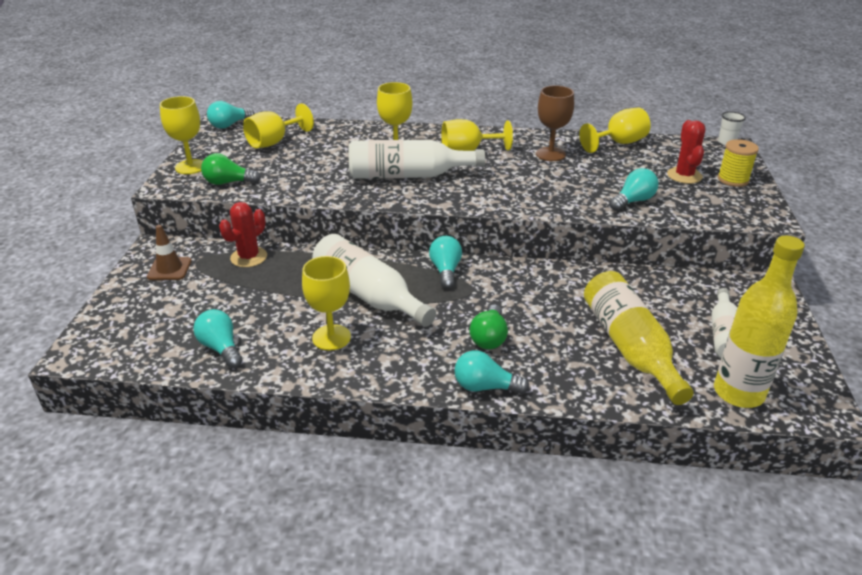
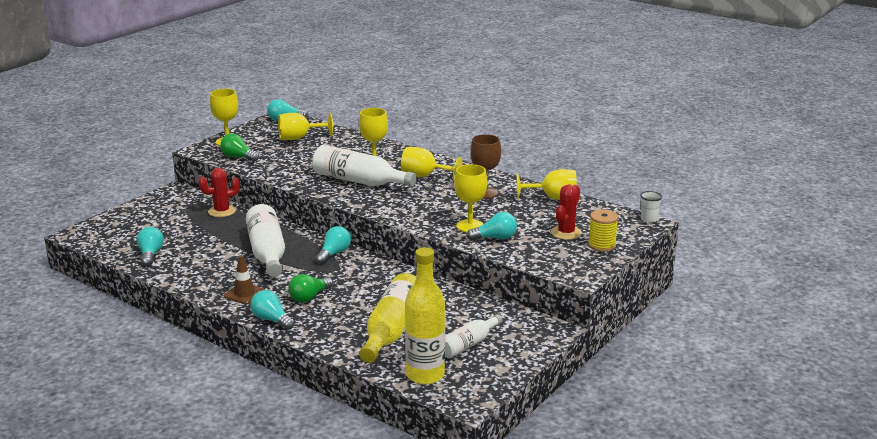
camera: 30 degrees right, 10 degrees down
(169, 269) = (169, 205): brown traffic cone -> brown traffic cone (244, 294)
(331, 337) = (216, 268): yellow goblet -> yellow goblet (470, 226)

